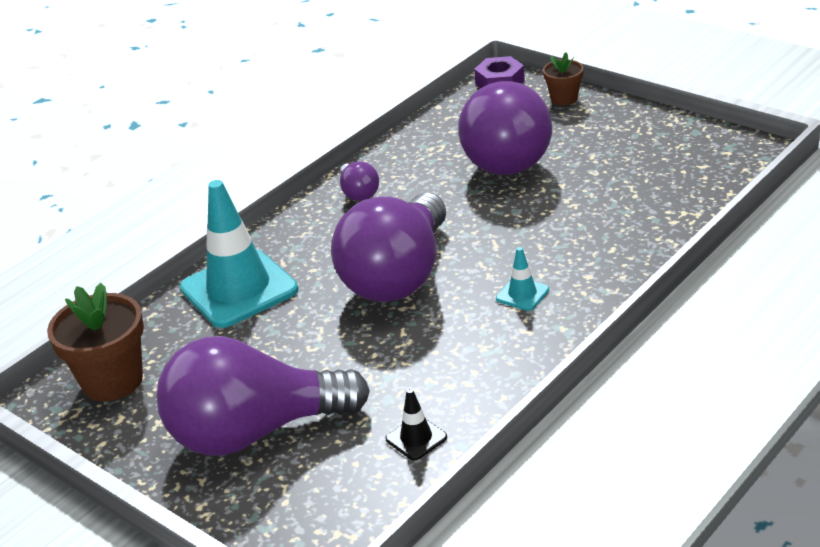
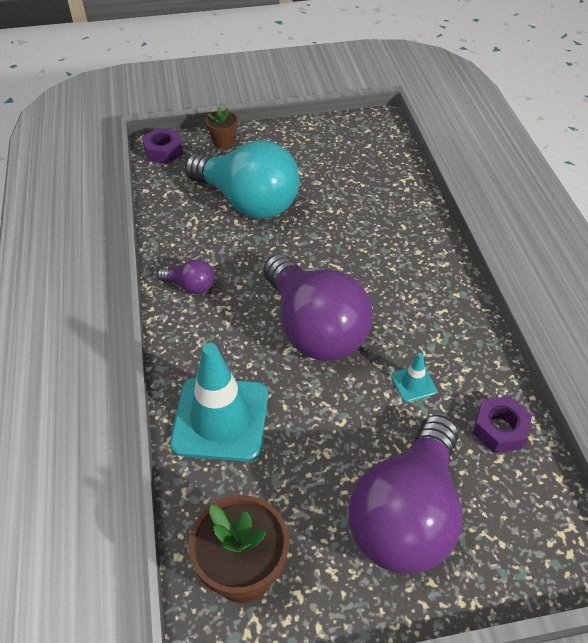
camera: 55 degrees left, 15 degrees up
(416, 438) = (499, 429): black traffic cone -> purple nut
(504, 156) = (248, 202): purple light bulb -> turquoise light bulb
(522, 294) = (403, 288): turquoise traffic cone -> turquoise traffic cone (413, 383)

